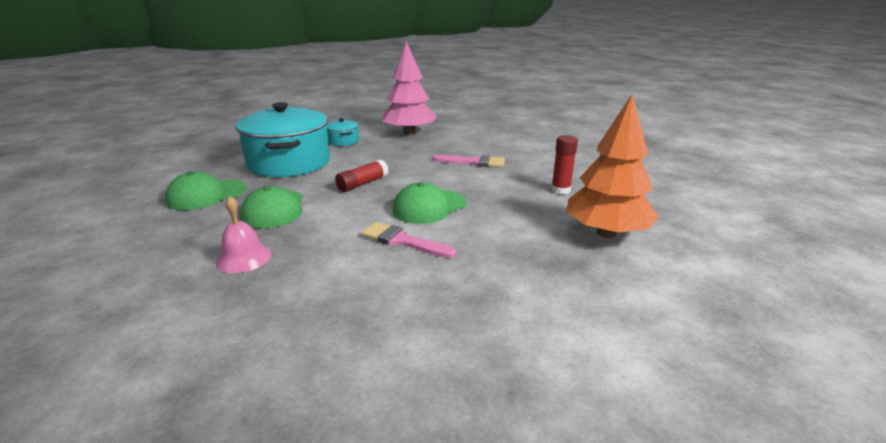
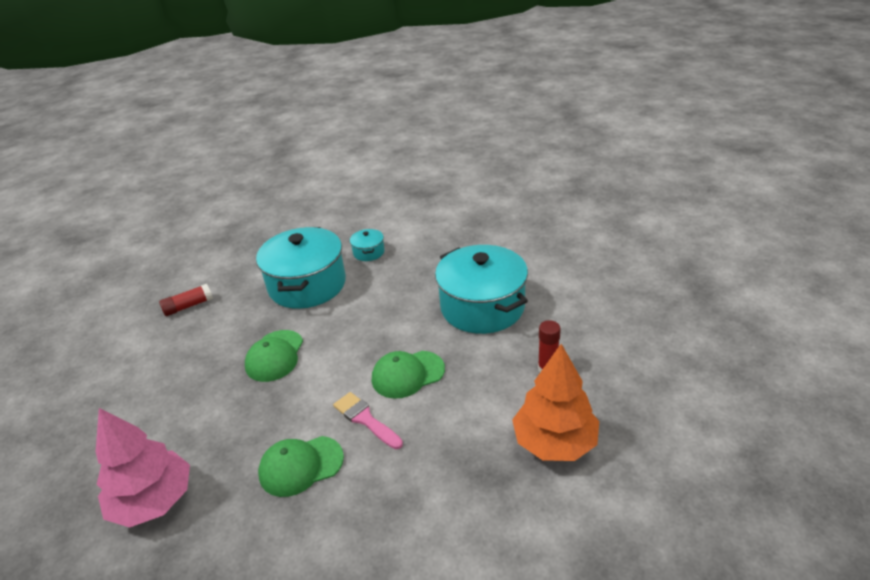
camera: 20 degrees right, 10 degrees up
(206, 195) = (227, 326): green cap -> green cap (301, 466)
(244, 258) = (236, 417): pink bell -> none
(362, 184) = (361, 329): red glue stick -> red glue stick (188, 306)
(409, 133) = (439, 244): pink tree -> pink tree (154, 501)
(473, 162) = (482, 307): pink brush -> turquoise pot

